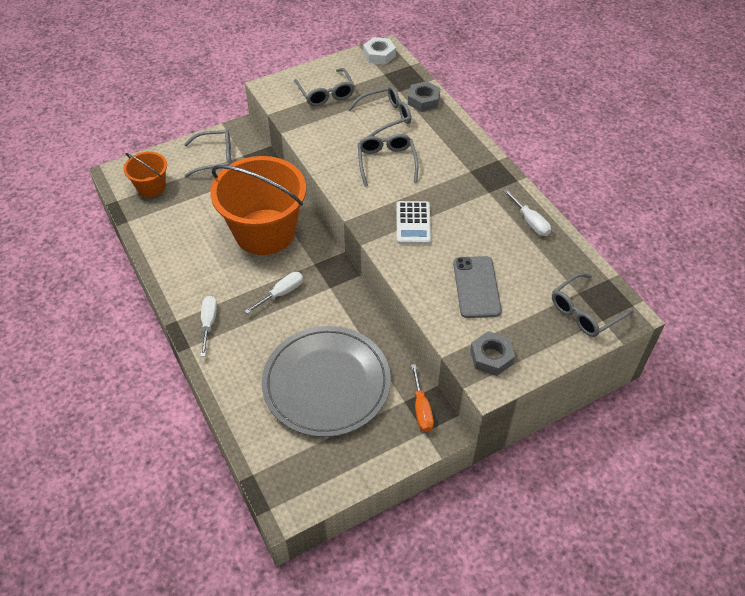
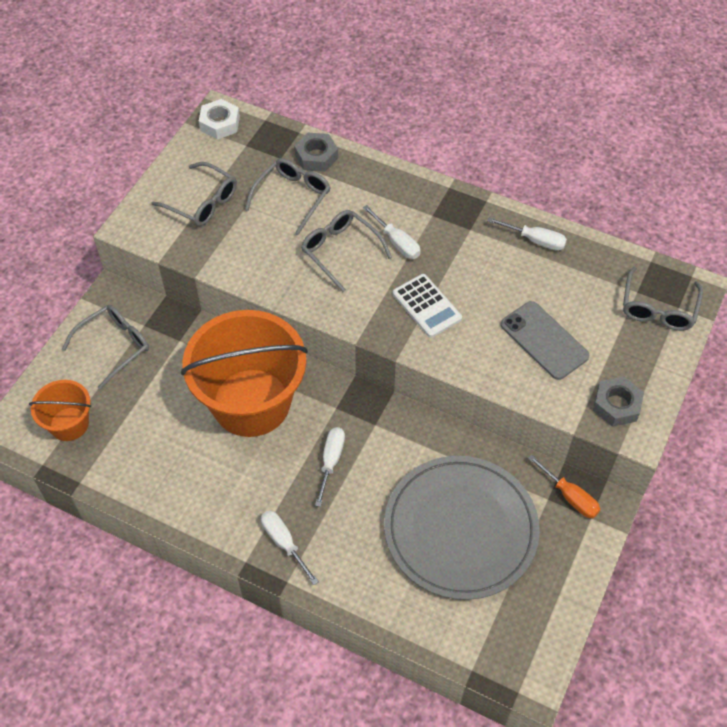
camera: 35 degrees left, 5 degrees up
(429, 175) = (397, 242): none -> white screwdriver

